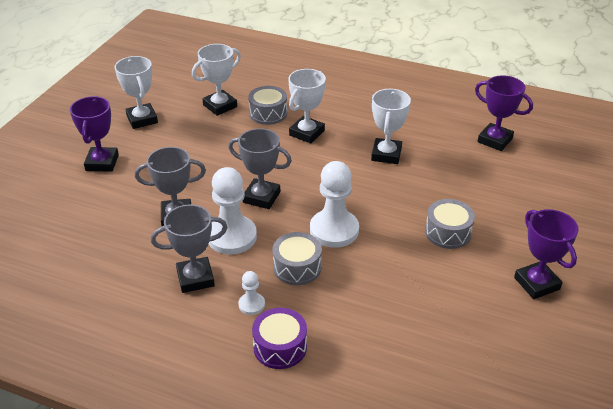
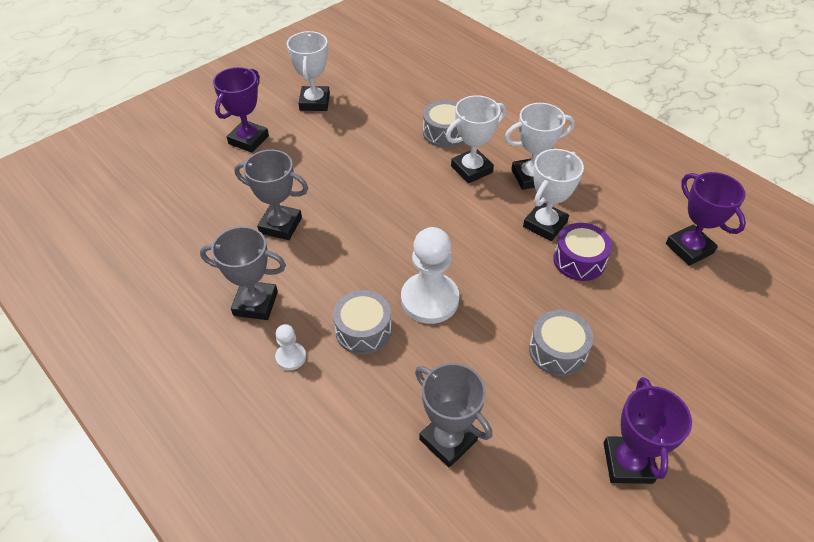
camera: 25 degrees right, 10 degrees up
(220, 106) = (400, 109): white trophy -> white trophy (530, 177)
(232, 237) = (319, 268): white pawn -> none
(261, 197) = (377, 232): grey trophy -> grey trophy (448, 440)
(280, 347) = (288, 420): purple drum -> purple drum (579, 260)

